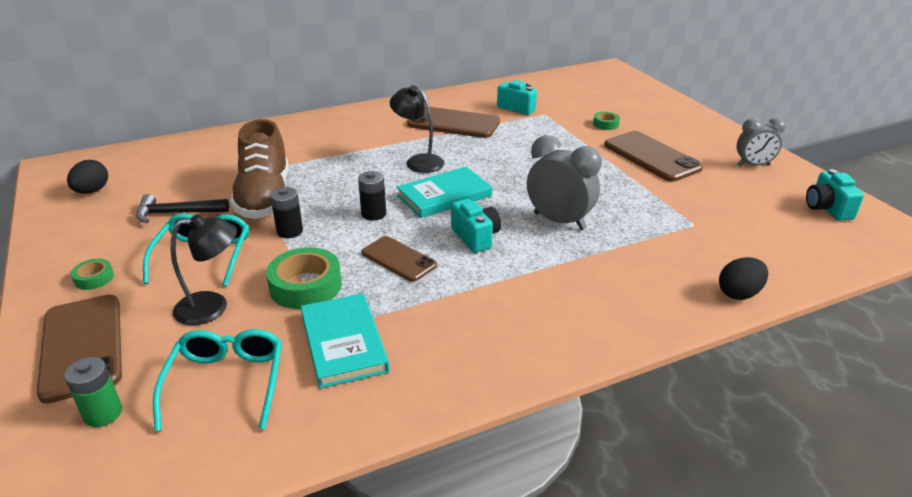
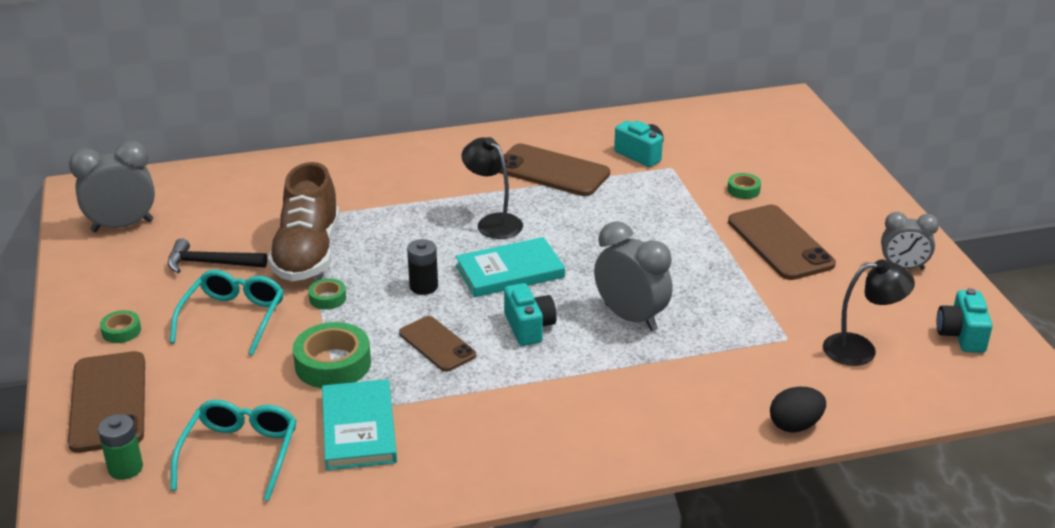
camera: 10 degrees right, 0 degrees up
(92, 191) = (122, 226): black egg -> grey clock
(212, 307) = (236, 376): black lamp -> black lamp (861, 349)
(289, 231) = (327, 298): black battery -> green tape

